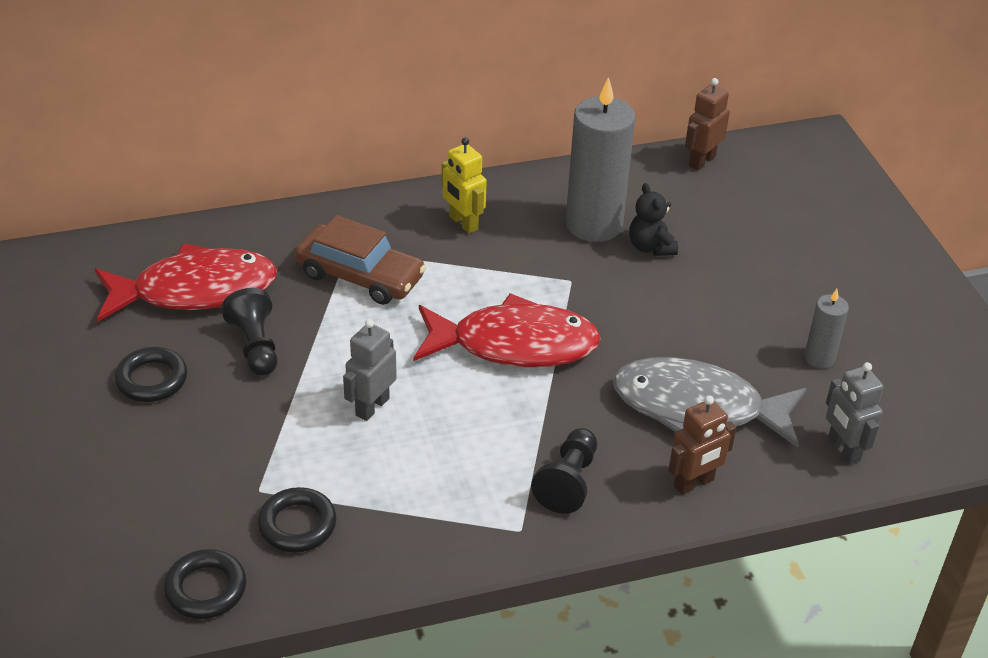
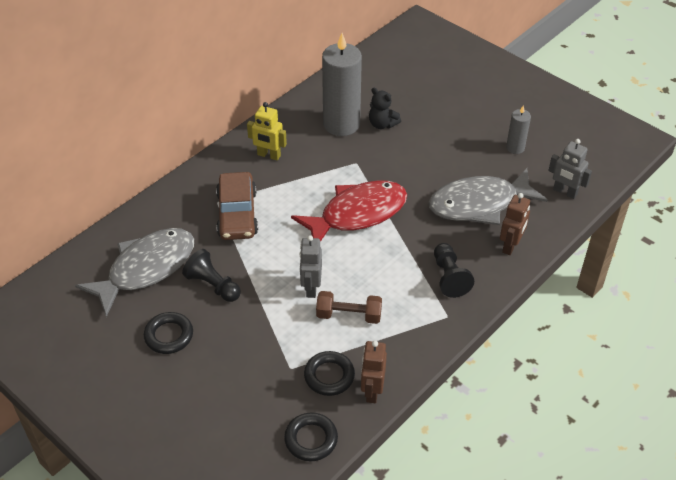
camera: 30 degrees left, 5 degrees up
(195, 290) = (146, 269): red fish -> grey fish
(360, 276) = (237, 214): brown car -> brown car turned 90 degrees clockwise
(389, 464) = (349, 315): none -> brown dumbbell
(701, 161) = (368, 62): brown robot -> brown robot (372, 391)

